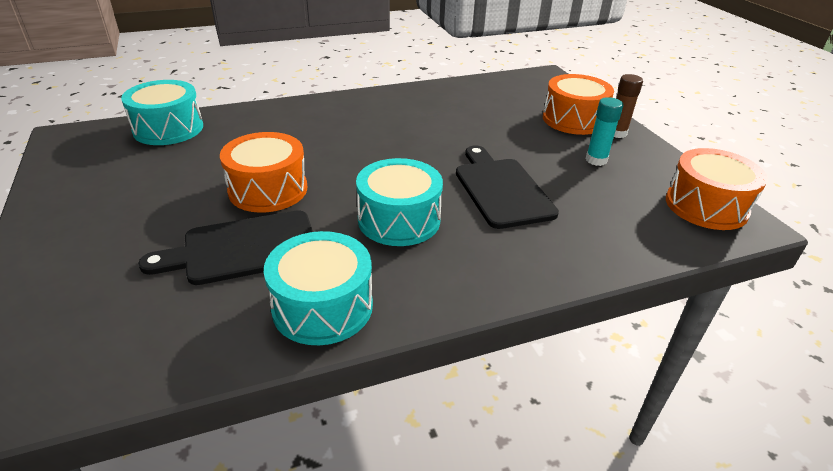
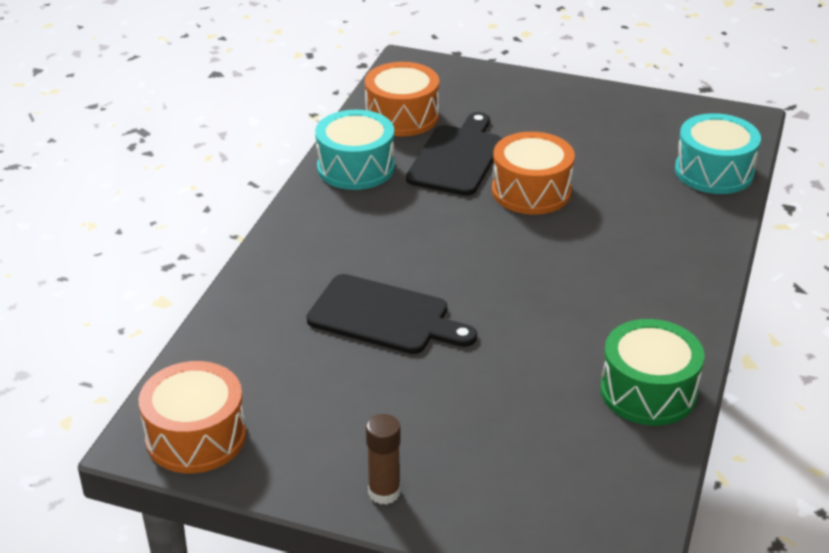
camera: 130 degrees right, 0 degrees up
(399, 220) = (409, 237): turquoise drum -> none
(435, 95) = (648, 391): none -> green drum
(573, 119) = (457, 478): orange drum -> orange drum (402, 116)
(596, 160) = (354, 422): turquoise glue stick -> none

